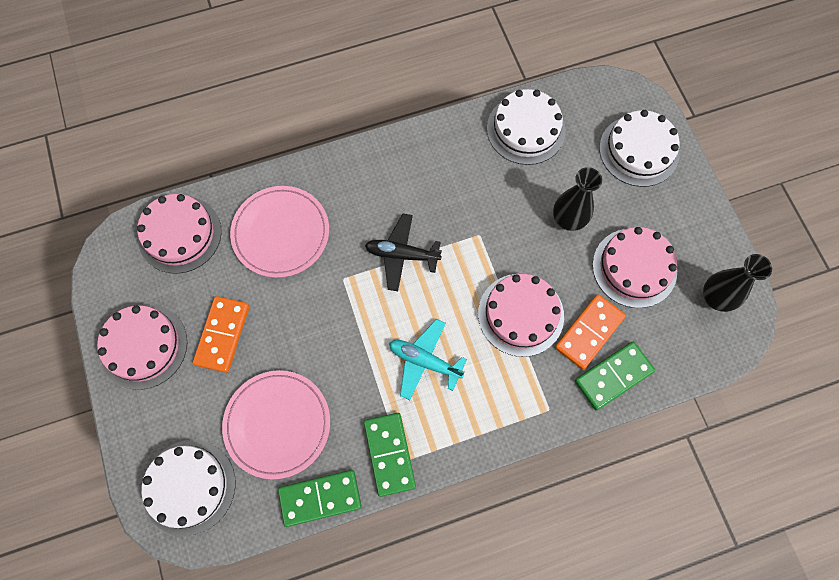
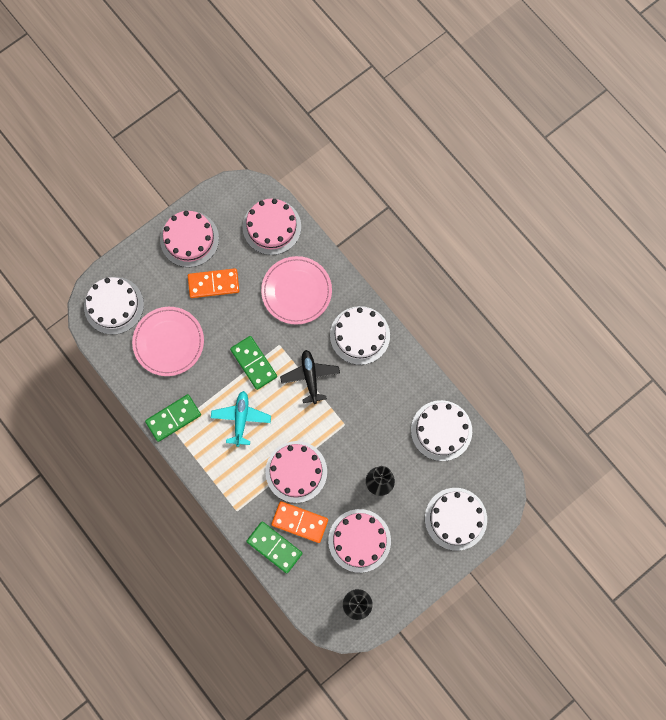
camera: 70 degrees right, 5 degrees up
(320, 498) = (133, 386): green domino -> green domino (253, 363)
(371, 178) = (360, 335): none -> white cake

